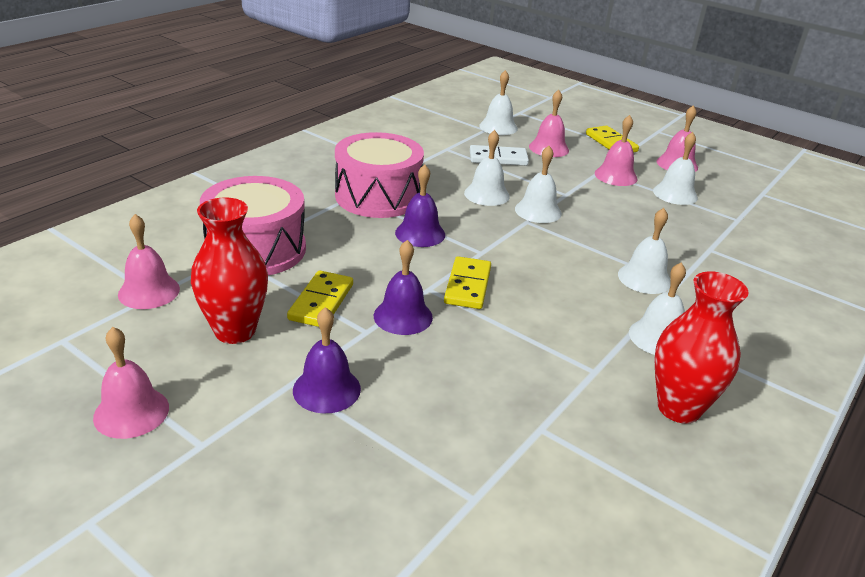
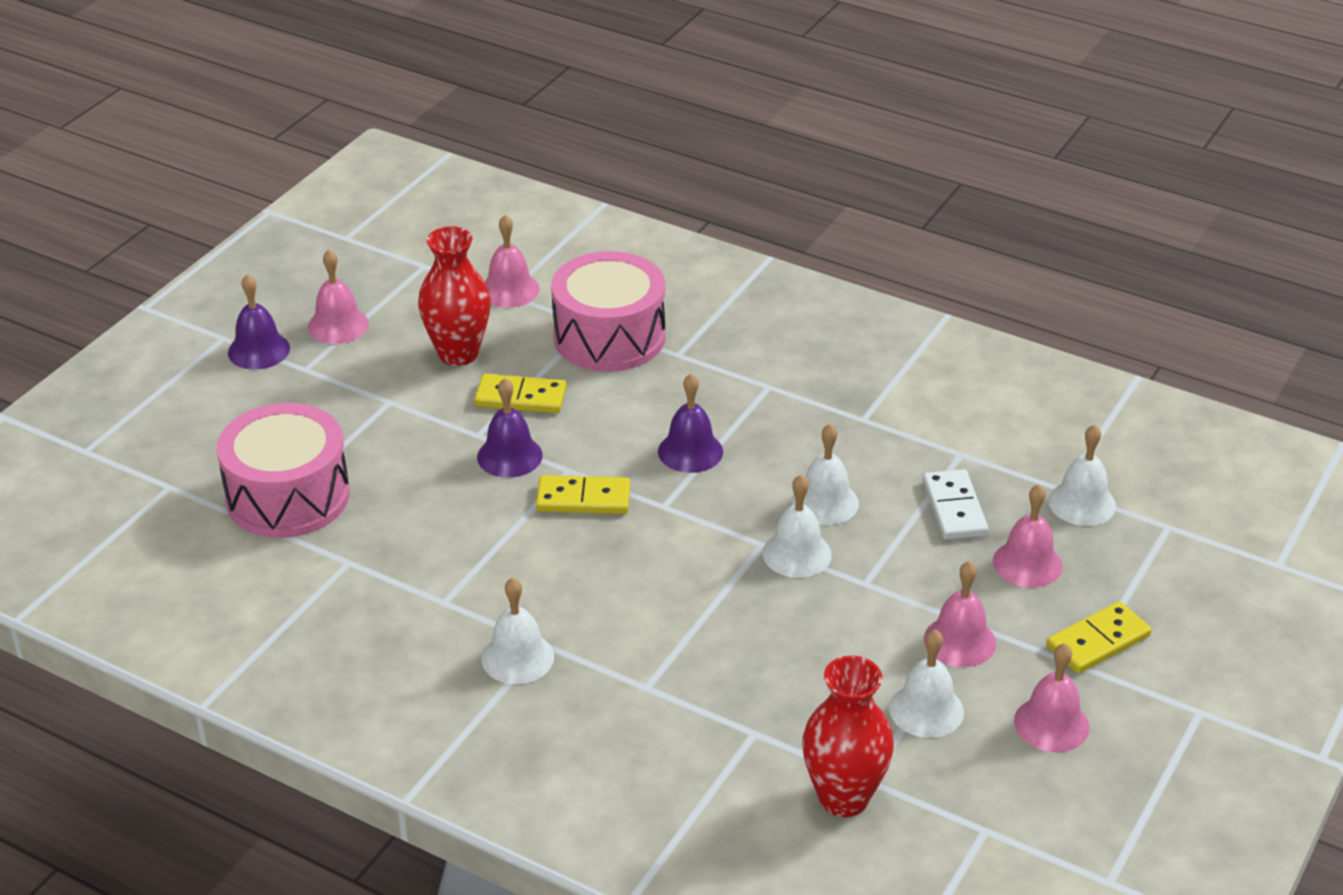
camera: 85 degrees right, 5 degrees up
(326, 389) = (383, 422): purple bell -> purple bell (259, 350)
(378, 196) = (773, 406): pink drum -> pink drum (288, 496)
(644, 278) = (648, 654): white bell -> none
(678, 408) = (392, 663): red vase -> red vase (843, 798)

